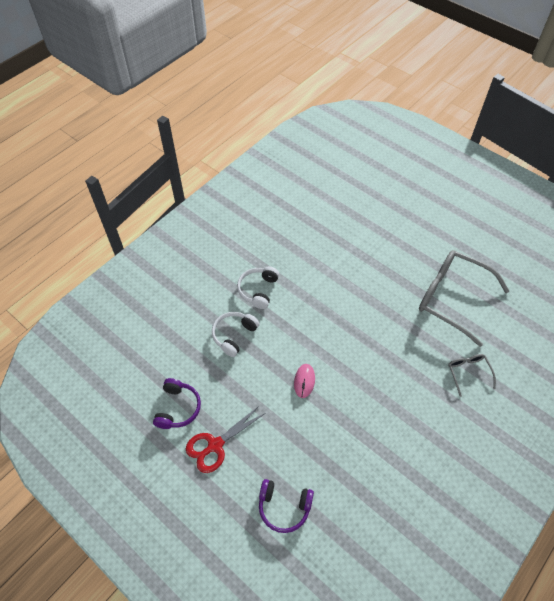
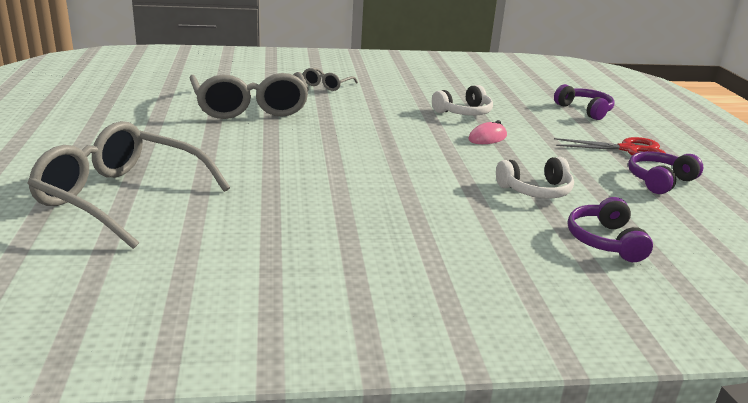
camera: 140 degrees left, 30 degrees down
(177, 313) = (605, 241): none -> purple headphones
(258, 290) = (455, 204): white headphones -> white headphones (464, 112)
(374, 192) = (121, 197): none -> grey glasses

